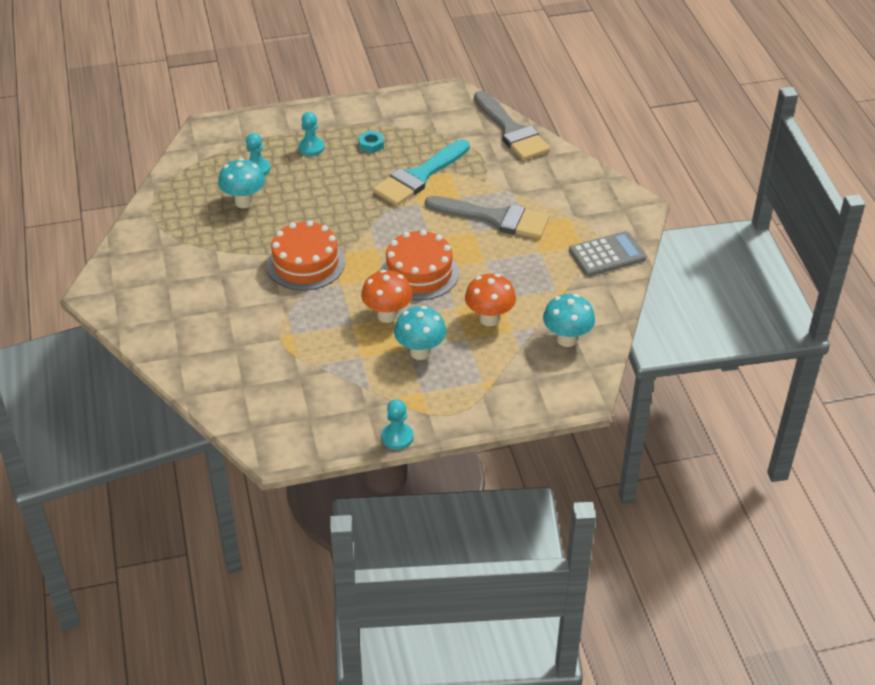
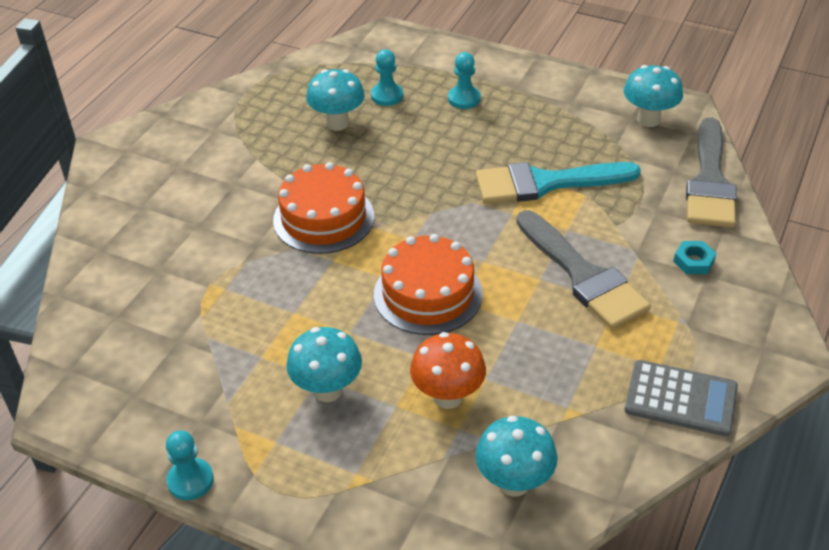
camera: 40 degrees right, 0 degrees up
(371, 144) = (530, 124): turquoise nut -> turquoise nut (693, 261)
(387, 315) = (340, 324): orange mushroom -> none
(440, 109) = (648, 119): none -> turquoise mushroom

